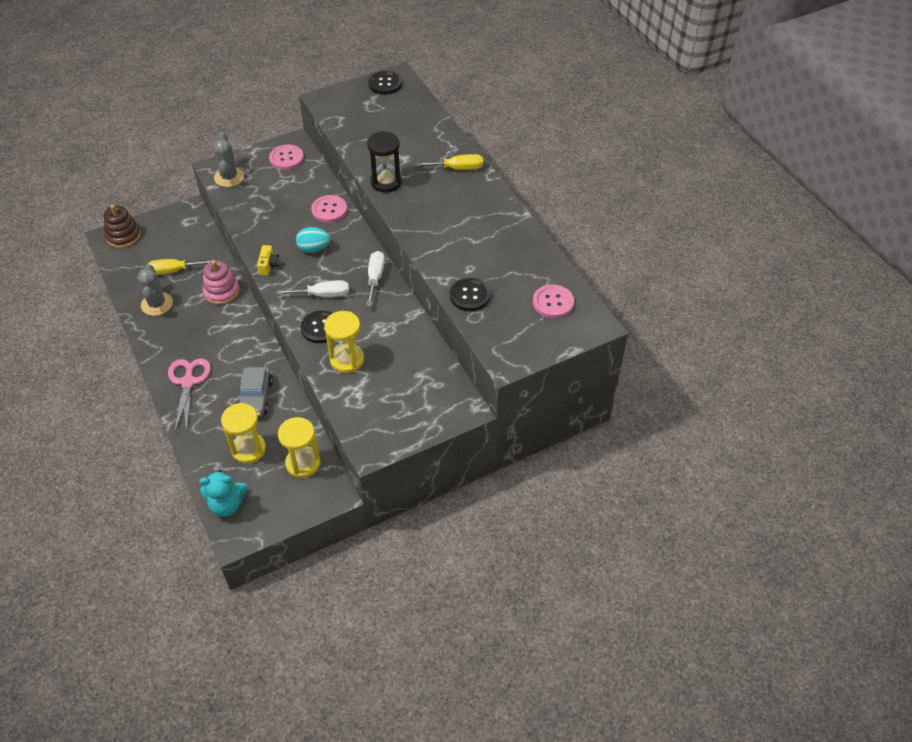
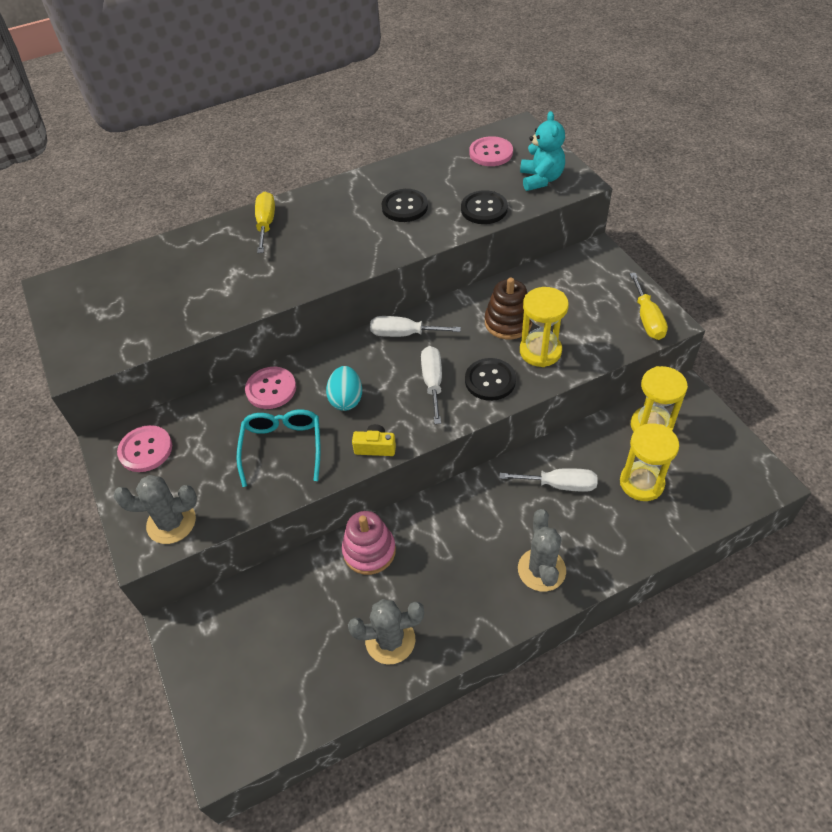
camera: 85 degrees left, 0 degrees up
(123, 236) = (225, 727): brown stacking toy -> brown stacking toy (508, 322)
(173, 271) = (319, 627): yellow screwdriver -> yellow screwdriver (647, 319)
(188, 382) = (541, 570): pink scissors -> grey cactus
(227, 505) = (727, 496): turquoise teddy bear -> turquoise teddy bear (541, 179)
(256, 397) = (559, 485): grey car -> white screwdriver
(277, 220) = (282, 447): none -> turquoise glasses
(385, 84) = (65, 298): black button -> black button (404, 207)
(386, 182) = (280, 286): black hourglass -> none

